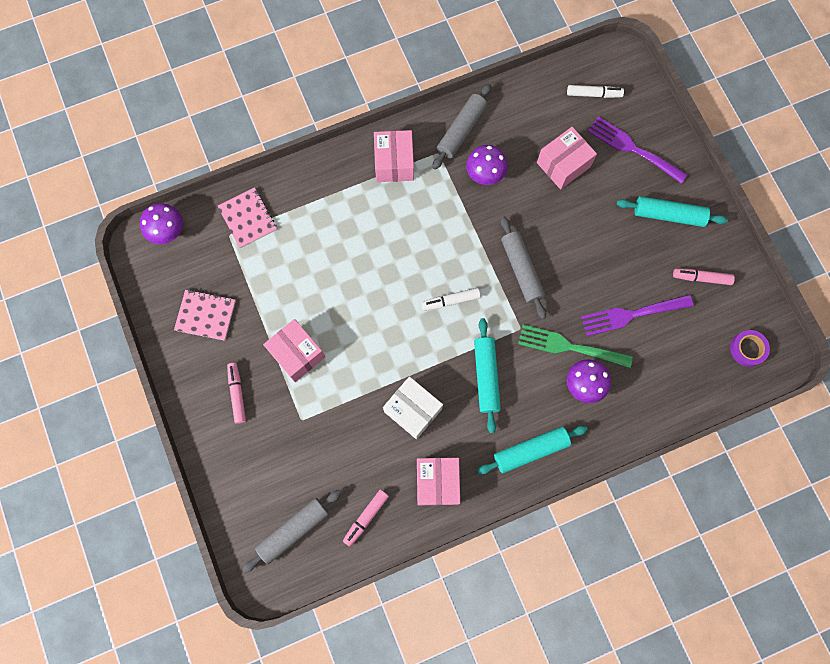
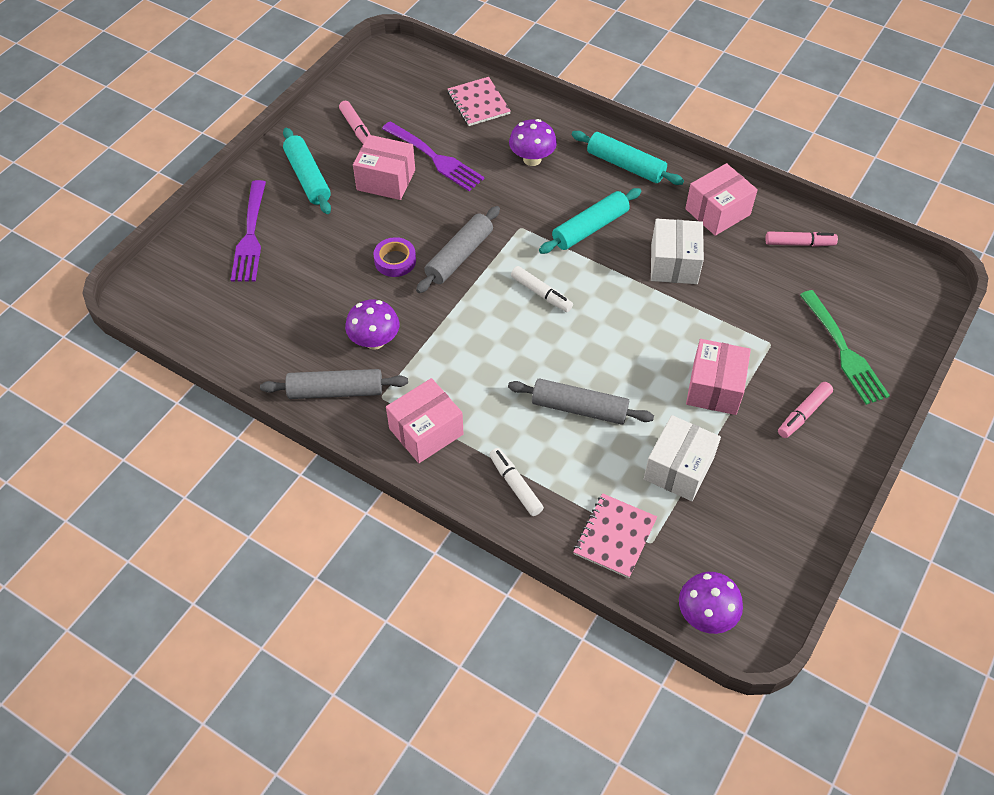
camera: 125 degrees left, 20 degrees down
(205, 315) = (758, 500): pink notebook -> pink notebook (478, 103)
(260, 286) = (678, 468): none -> white box
(293, 530) = (867, 288): grey rolling pin -> grey rolling pin (579, 408)
(563, 164) = (312, 281): pink box -> pink box (386, 180)
(569, 346) = (505, 185): green fork -> green fork (844, 351)
(594, 94) = (203, 297): white marker -> white marker (515, 485)
(747, 349) = (402, 75): purple tape -> purple tape (395, 260)

